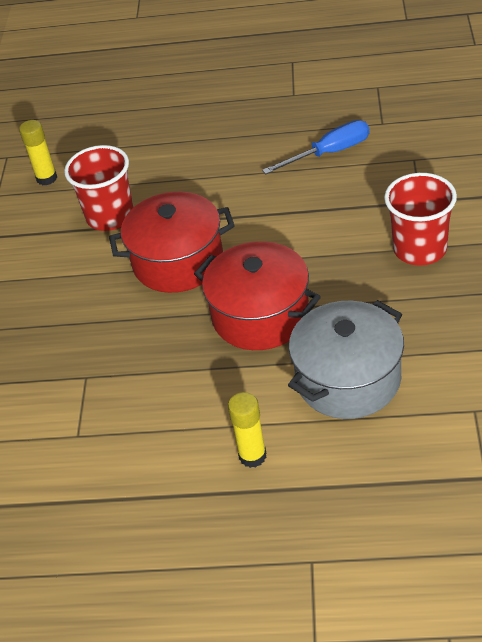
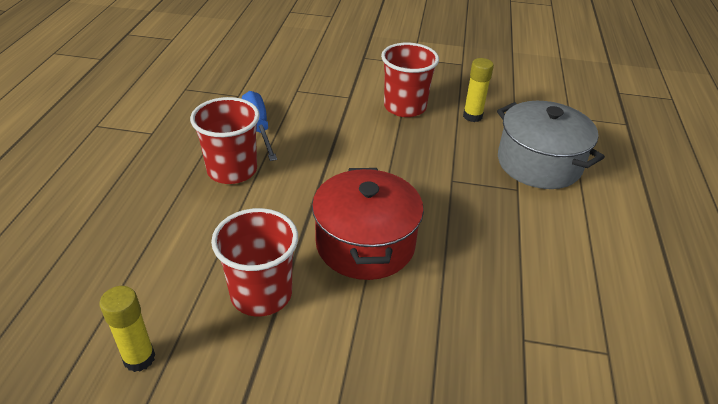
camera: 90 degrees left, 5 degrees down
(252, 456) = (622, 226): yellow glue stick -> yellow glue stick (472, 116)
(255, 157) = (232, 170): none -> red cup
(260, 315) = (458, 198): red pot -> none

